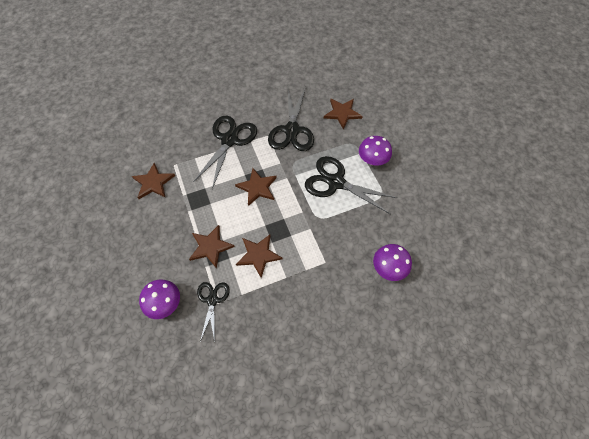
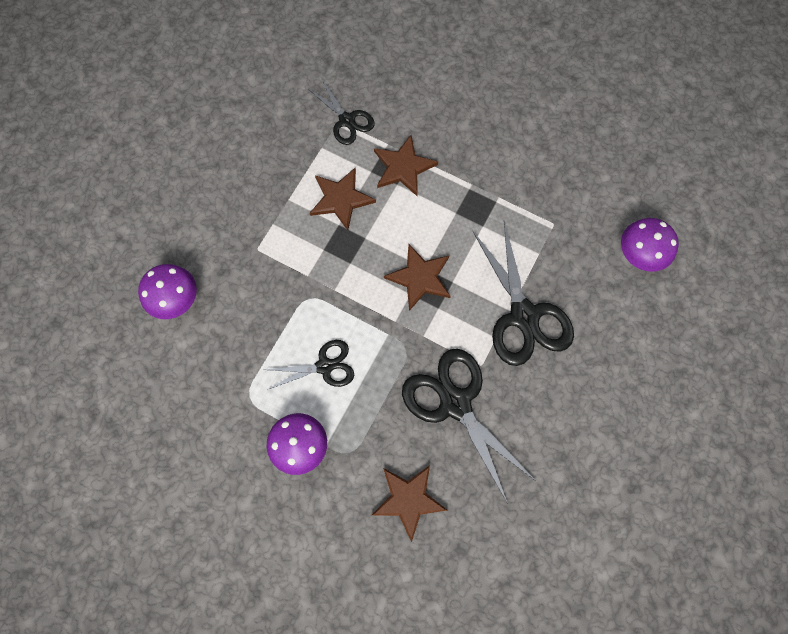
camera: 140 degrees right, 10 degrees up
(153, 182) = (550, 184): brown star -> none
(165, 303) = (392, 83): purple mushroom -> purple mushroom (640, 254)
(336, 182) = (324, 366): black scissors -> black scissors, size x0.58

